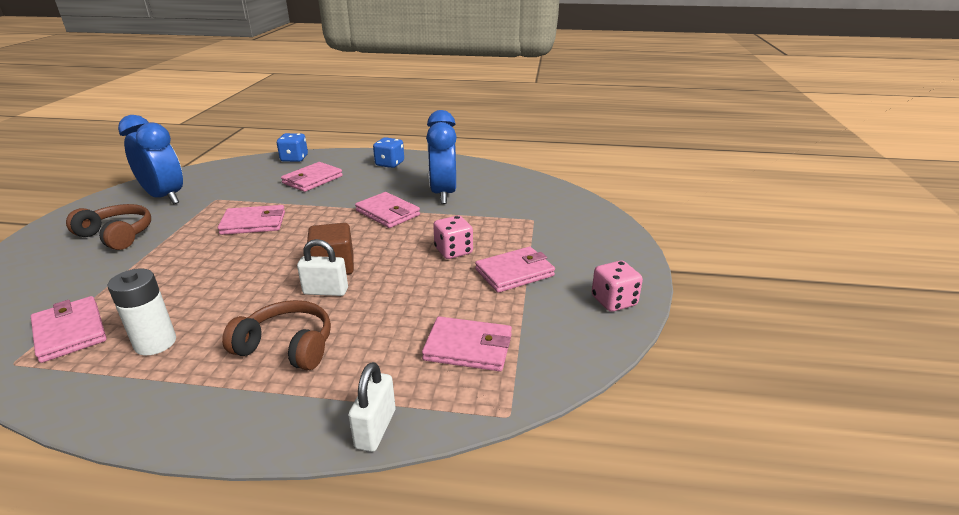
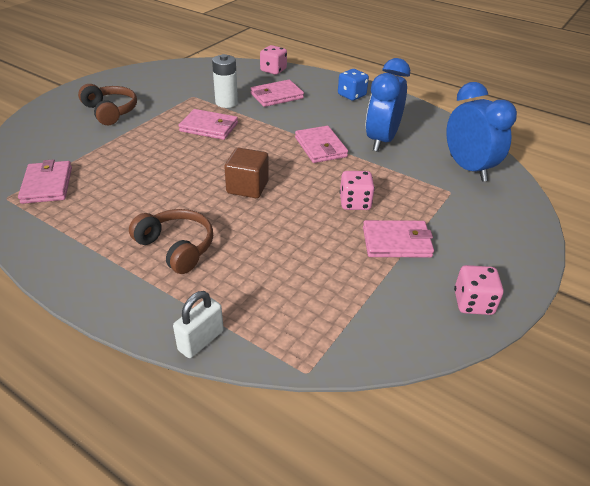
camera: 25 degrees right, 10 degrees up
(155, 343) = (93, 212): white battery -> white battery (226, 103)
(165, 197) = (157, 85): blue clock -> blue clock (468, 168)
(294, 158) = (273, 70): blue dice -> pink dice
(325, 291) = (229, 208): white padlock -> none
(468, 347) = (311, 299): pink wallet -> none

